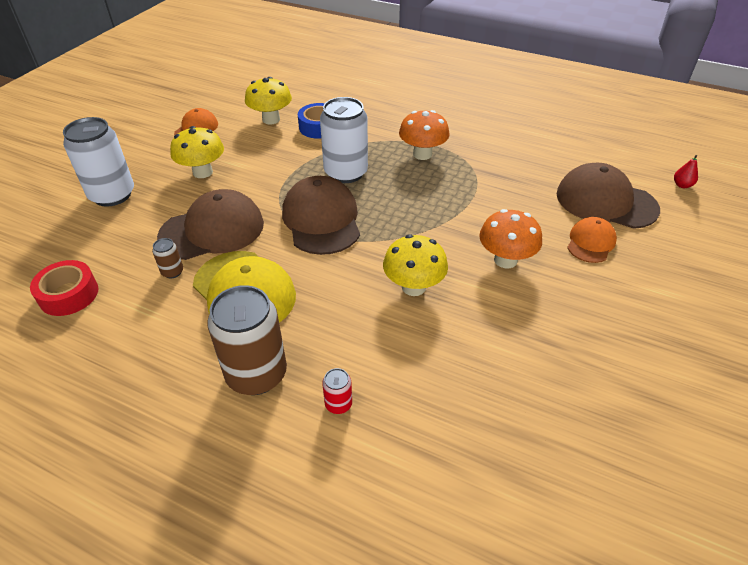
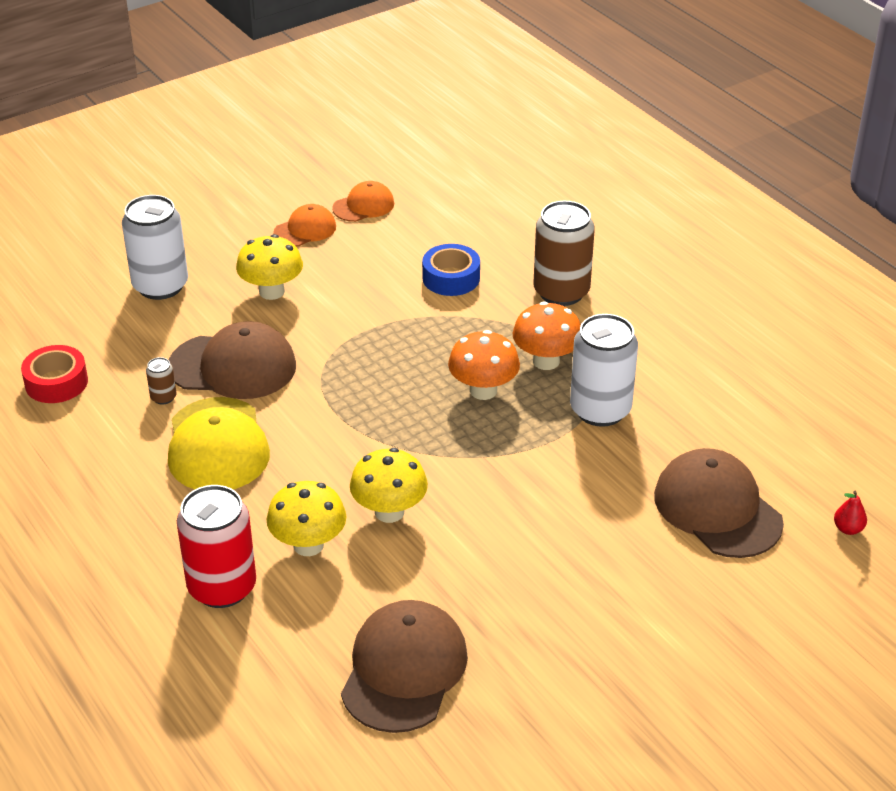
camera: 30 degrees right, 5 degrees down
(256, 374) = (170, 529): brown can -> brown can (561, 292)
(271, 119) = (401, 247): yellow mushroom -> yellow mushroom (308, 545)
(321, 219) = (356, 399): brown cap -> brown cap (404, 670)
(338, 404) = (222, 587): red can -> red can, size x2.34
(346, 173) = (431, 351): white can -> white can (600, 410)
(505, 260) = (518, 525): orange mushroom -> orange mushroom (483, 390)
(590, 242) = (641, 547): orange cap -> orange cap (364, 206)

